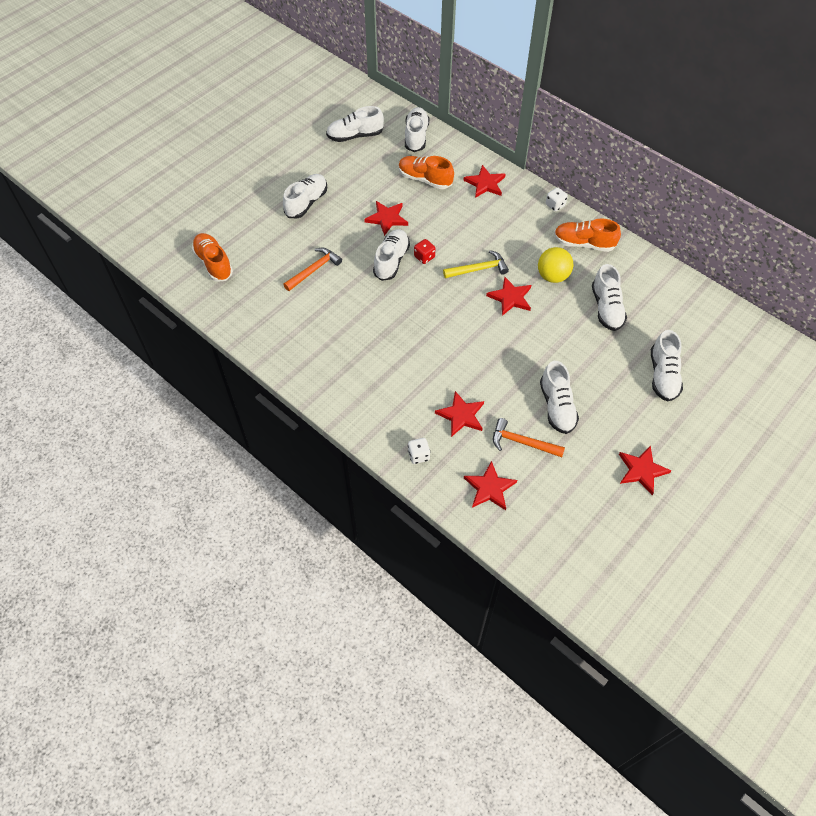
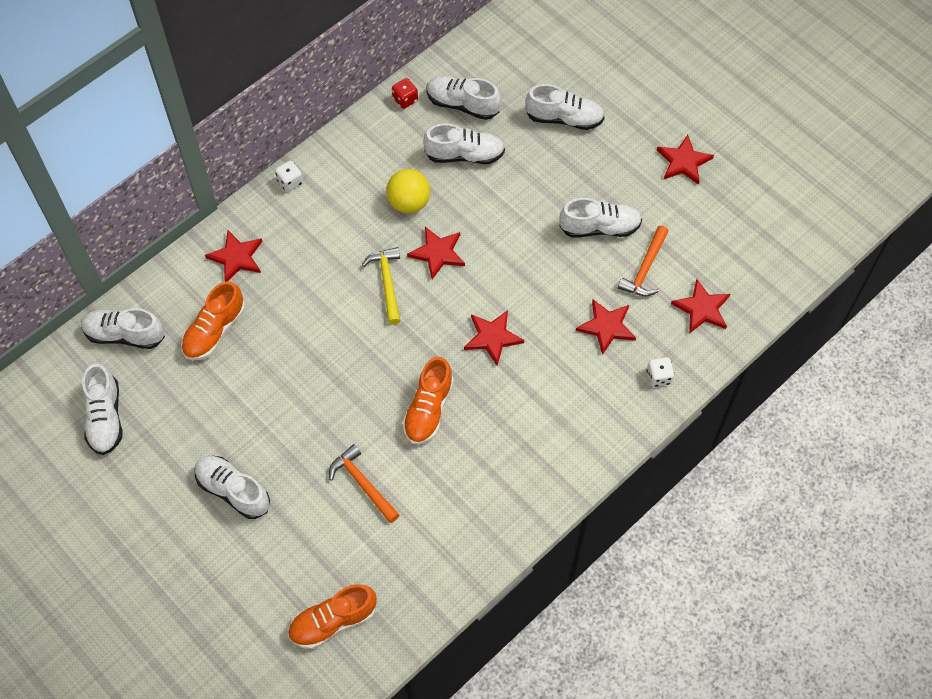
camera: 85 degrees left, 5 degrees up
(387, 218) = (281, 385): red star -> red star (492, 337)
(391, 261) = (359, 385): white shoe -> white shoe (462, 104)
(424, 257) = (358, 344): red dice -> red dice (405, 99)
(584, 243) = (360, 161): orange shoe -> orange shoe (428, 409)

